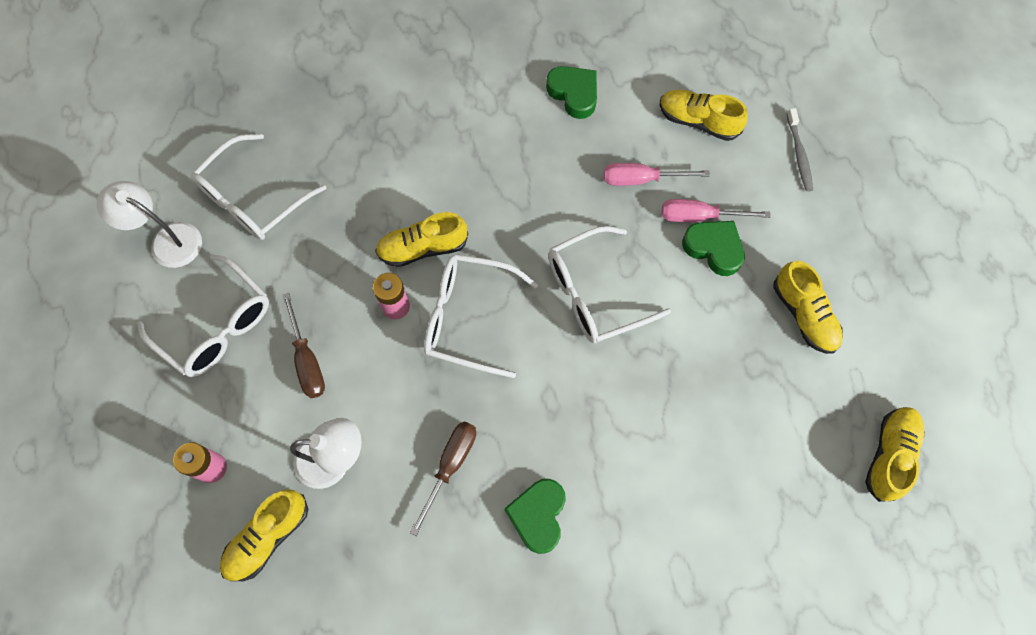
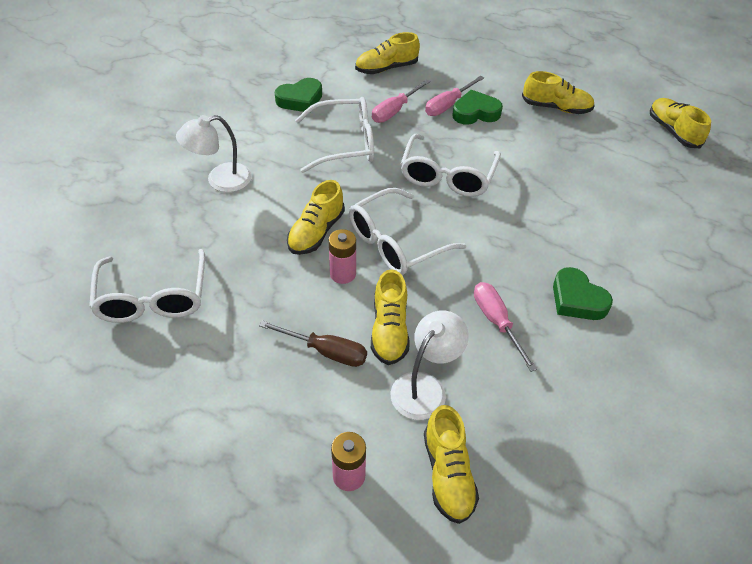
camera: 50 degrees left, 20 degrees down
(167, 240) = (112, 376): white lamp -> white lamp (220, 180)
(217, 326) = (229, 391): white glasses -> white glasses (345, 144)
(368, 389) = (389, 330): none -> yellow shoe
(450, 466) = (496, 322): brown screwdriver -> pink screwdriver
(574, 94) = (300, 100): green heart -> green heart turned 150 degrees clockwise
(799, 154) = (455, 49): grey toothbrush -> none

